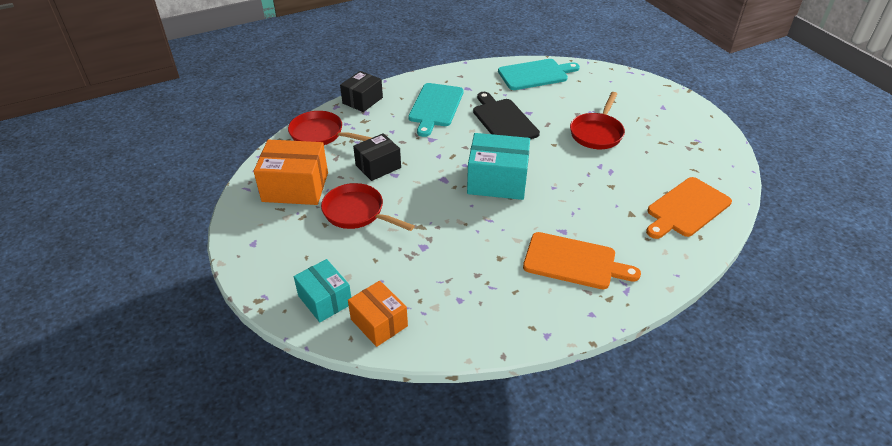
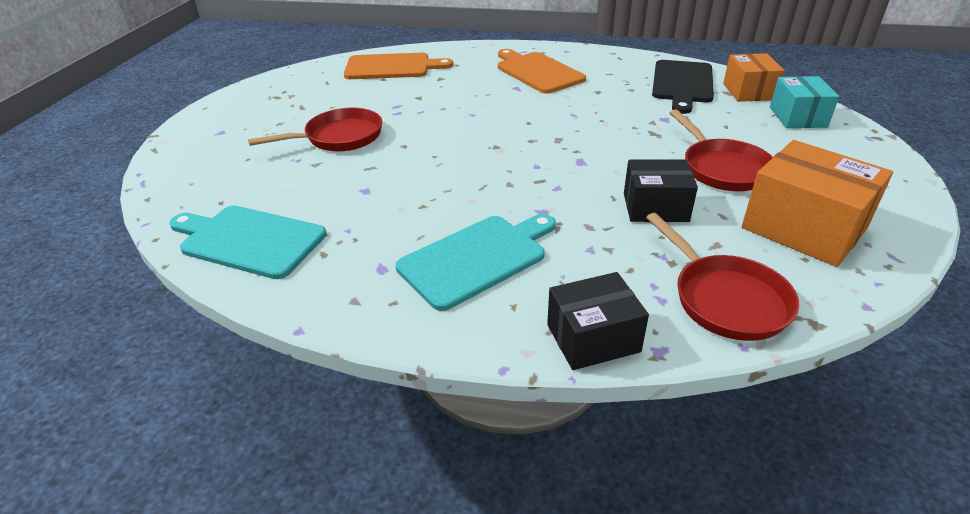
camera: 140 degrees left, 5 degrees down
(497, 181) = (521, 138): turquoise box -> none
(503, 120) = (412, 194): black cutting board -> black cutting board (682, 84)

